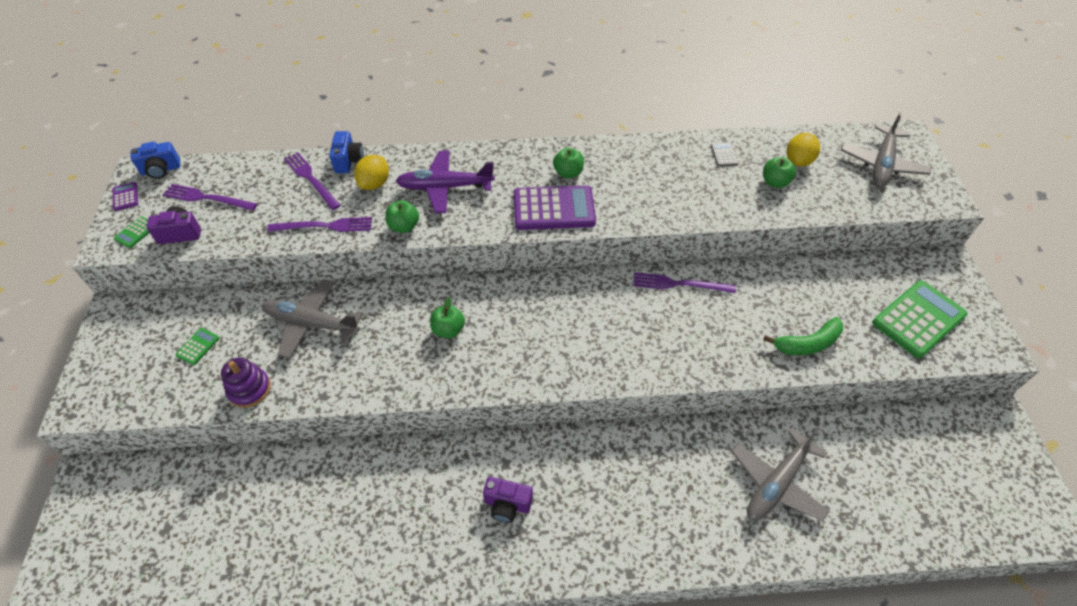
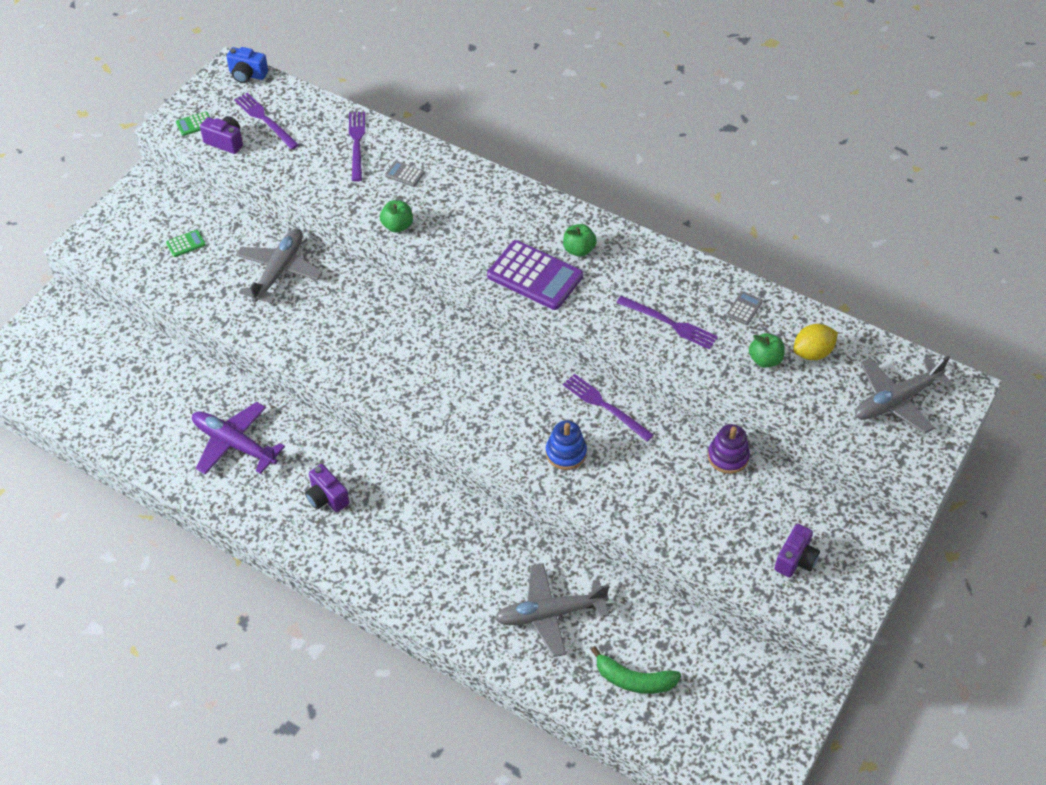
camera: 35 degrees right, 0 degrees up
(125, 197) = (206, 87): purple calculator -> none
(249, 389) = (199, 298): purple stacking toy -> purple stacking toy (728, 457)
(312, 323) = (279, 271): grey plane -> grey plane turned 60 degrees clockwise
(324, 226) = (336, 192): purple fork -> purple fork (669, 323)
(348, 161) = (400, 141): blue camera -> none
(374, 184) = (404, 174): yellow lemon -> grey calculator
(445, 187) = (460, 208): purple plane -> purple plane (234, 444)
(448, 330) = (377, 335): green apple -> none
(687, 338) = (566, 453): none -> blue stacking toy
(807, 343) = (667, 518): green banana -> green banana (634, 679)
(918, 319) = (795, 560): green calculator -> purple camera

